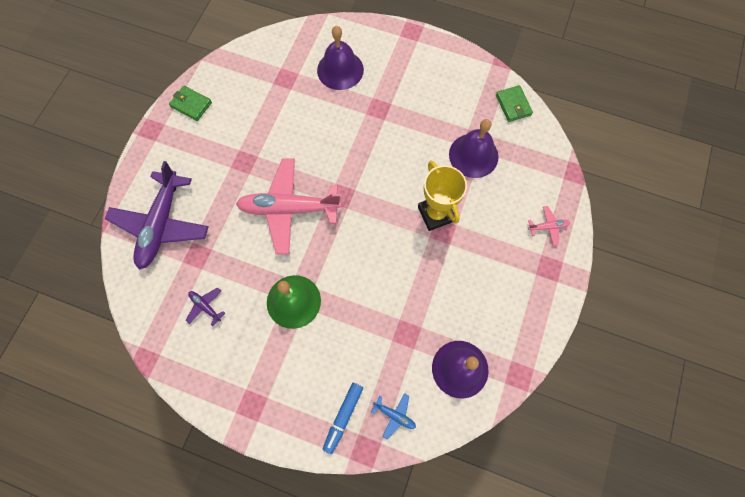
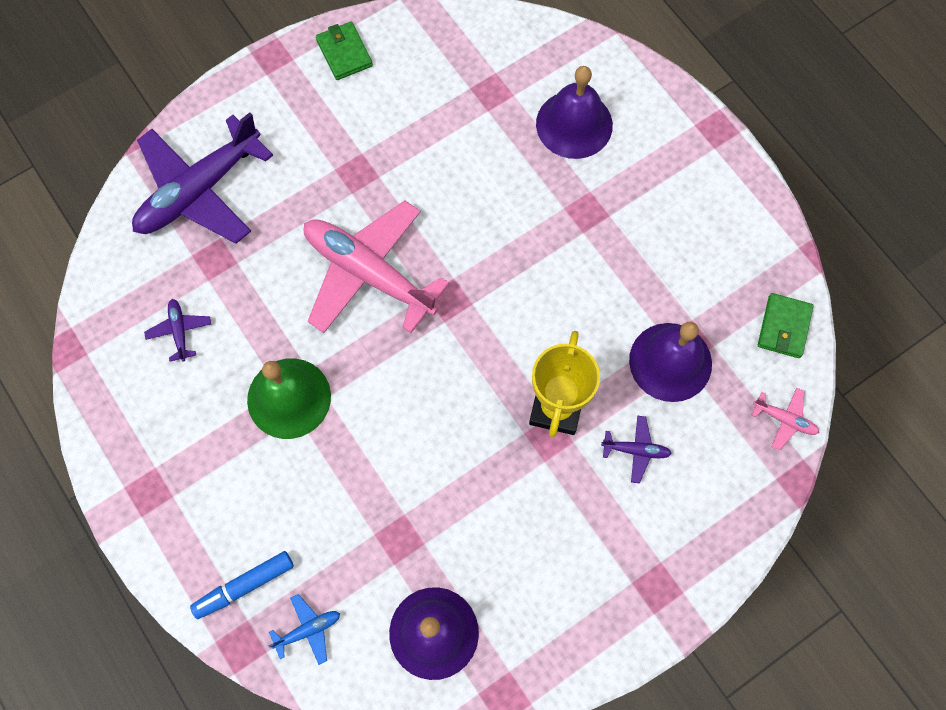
camera: 35 degrees right, 0 degrees up
(394, 415) = (308, 630): blue plane -> blue plane turned 90 degrees counterclockwise
(489, 209) = (636, 450): none -> purple plane
(548, 227) = (699, 530): pink plane -> pink plane (784, 419)

